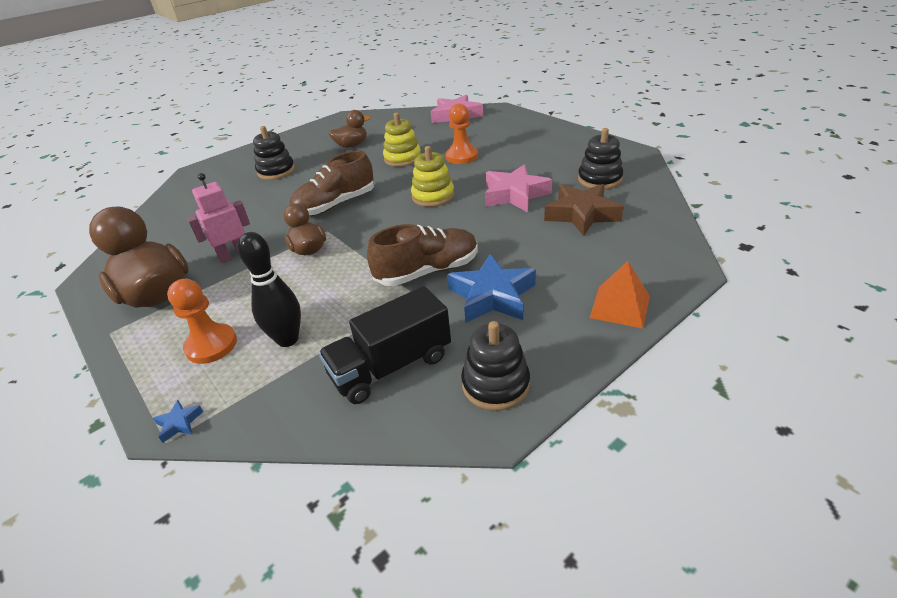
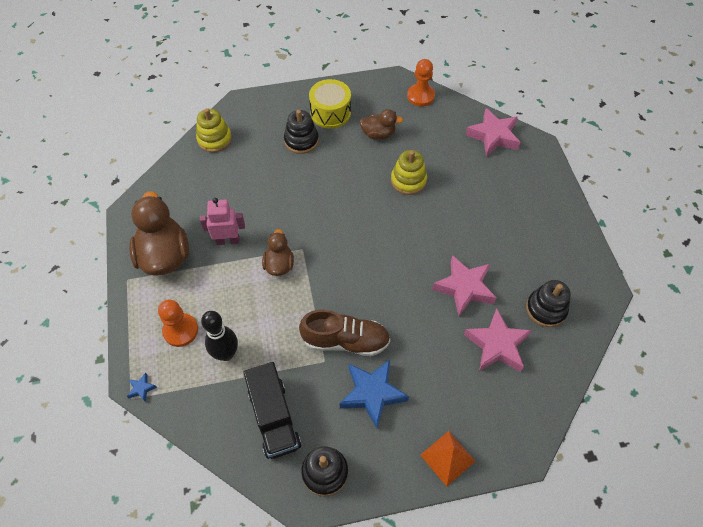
camera: 25 degrees right, 20 degrees up
(295, 149) = (330, 113): none -> yellow drum
(335, 205) = (323, 218): brown shoe -> none
(391, 366) = (274, 418): black truck -> black truck turned 105 degrees counterclockwise
(433, 196) = (401, 251): yellow stacking toy -> yellow stacking toy (214, 139)
(461, 156) = (457, 207): orange pawn -> orange pawn (420, 96)
(581, 214) = (497, 345): brown star -> pink star

